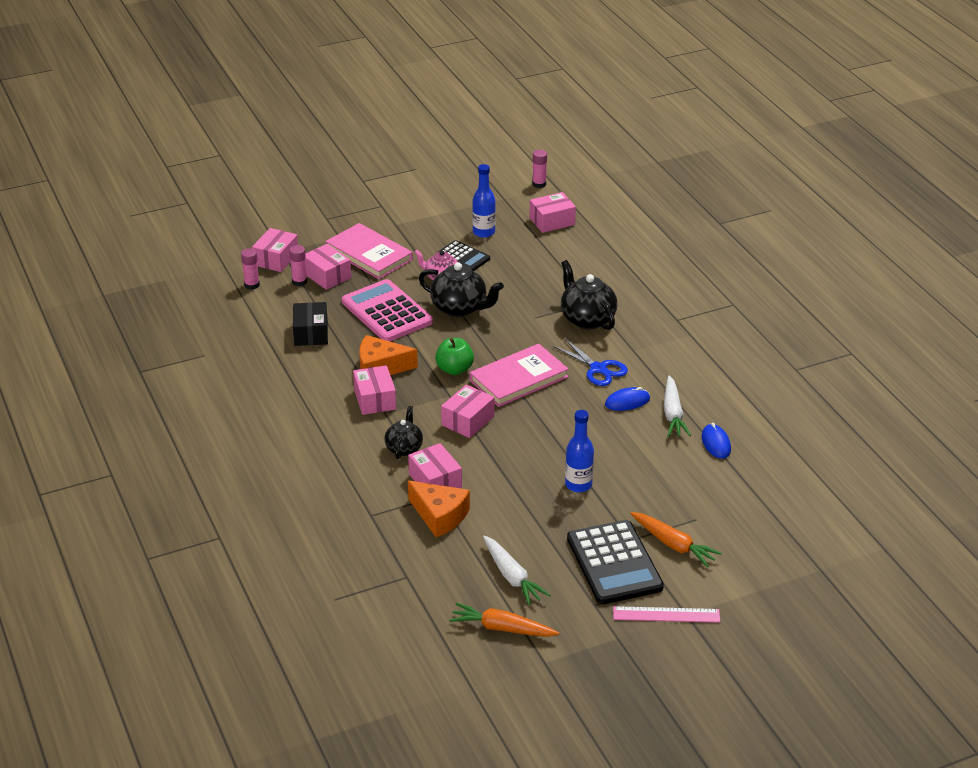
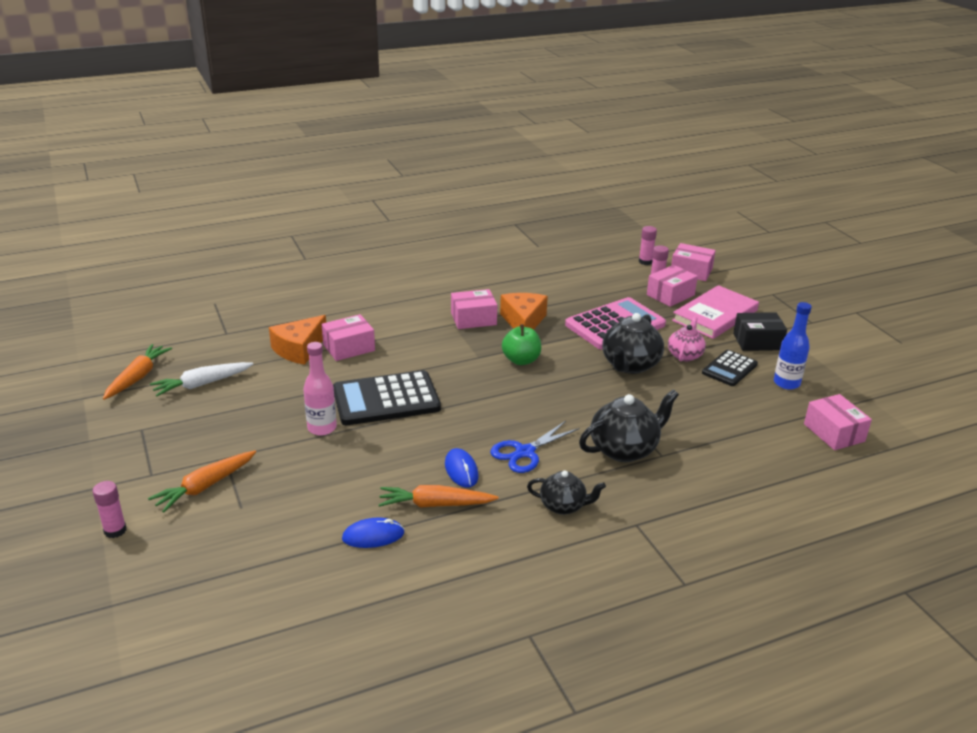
camera: 90 degrees right, 5 degrees down
(311, 333) = (574, 289): black box -> black box (757, 341)
(404, 448) = (399, 333): black teapot -> black teapot (563, 506)
(468, 420) = (436, 366): pink box -> none
(518, 379) = (505, 398): pink book -> none
(539, 184) = (918, 426): pink glue stick -> pink glue stick (115, 530)
(578, 485) = (322, 428): blue bottle -> pink bottle
(614, 563) = (194, 444): black calculator -> black calculator (386, 399)
(666, 615) = (102, 473): pink ruler -> none
(673, 414) = (435, 504): white carrot -> orange carrot

